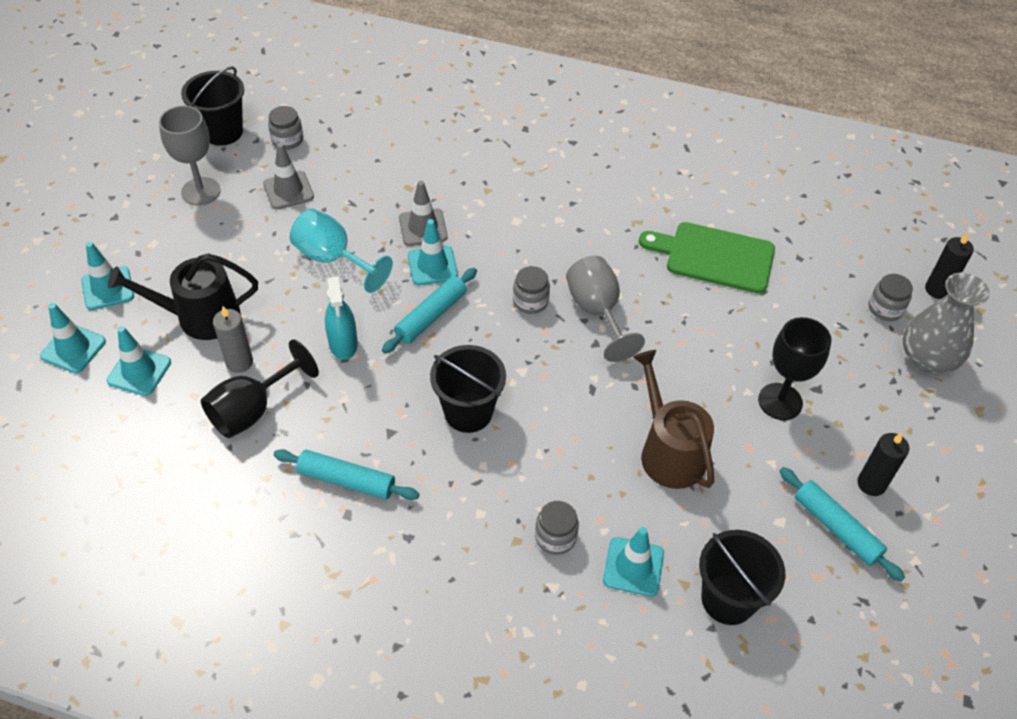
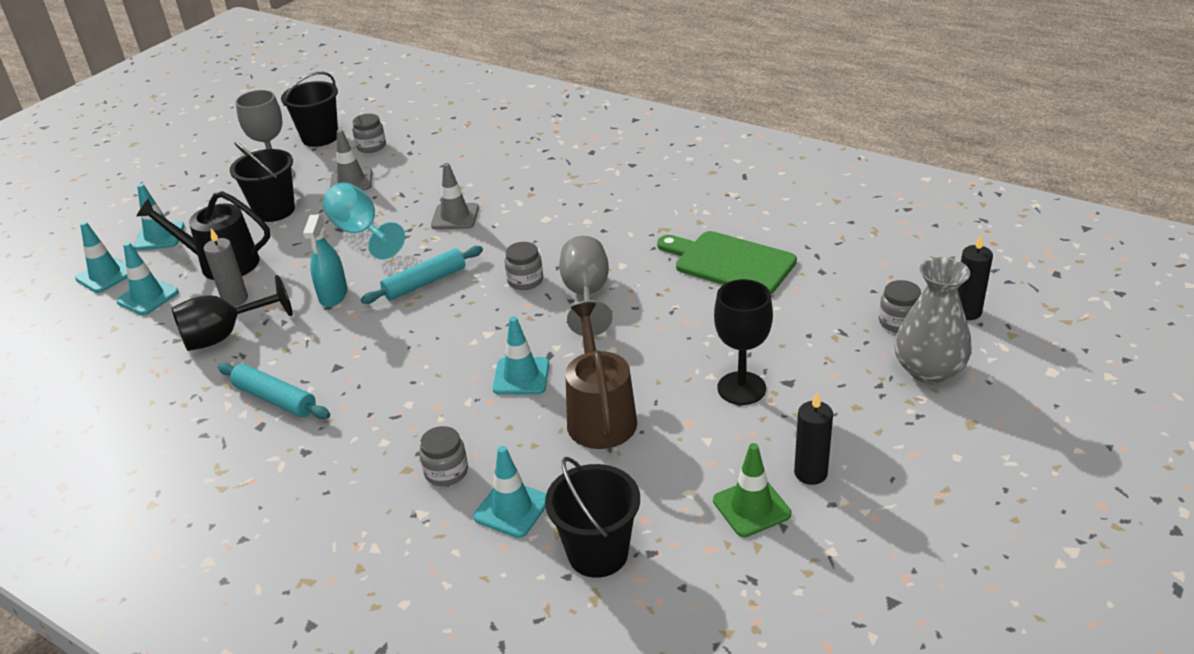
camera: 20 degrees right, 15 degrees down
(432, 266) = (448, 245): turquoise traffic cone -> turquoise traffic cone (521, 376)
(468, 412) = (418, 360): black bucket -> black bucket (274, 211)
(836, 528) = (751, 507): turquoise rolling pin -> green traffic cone

